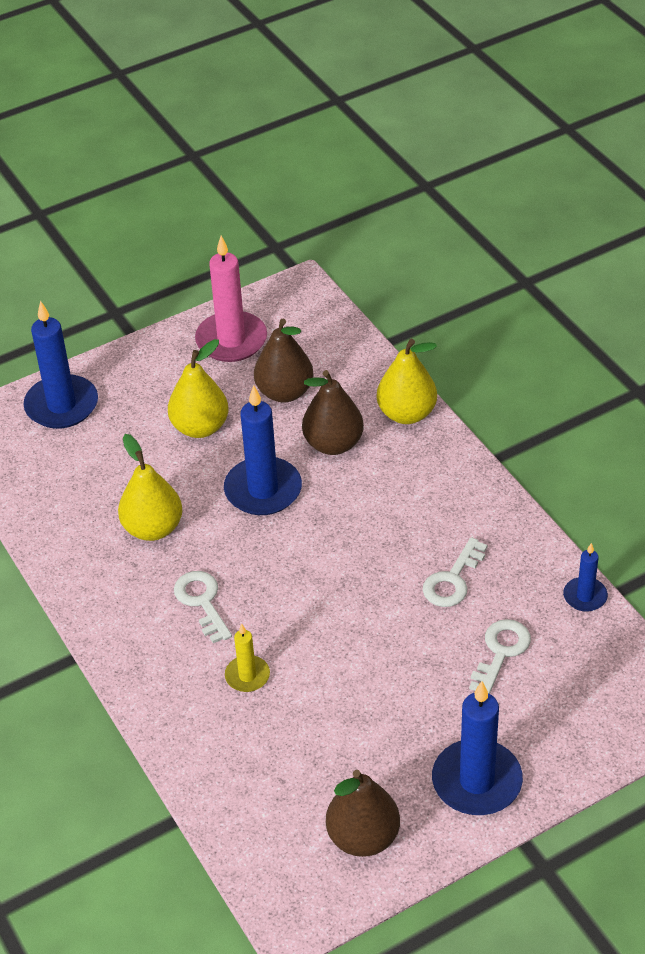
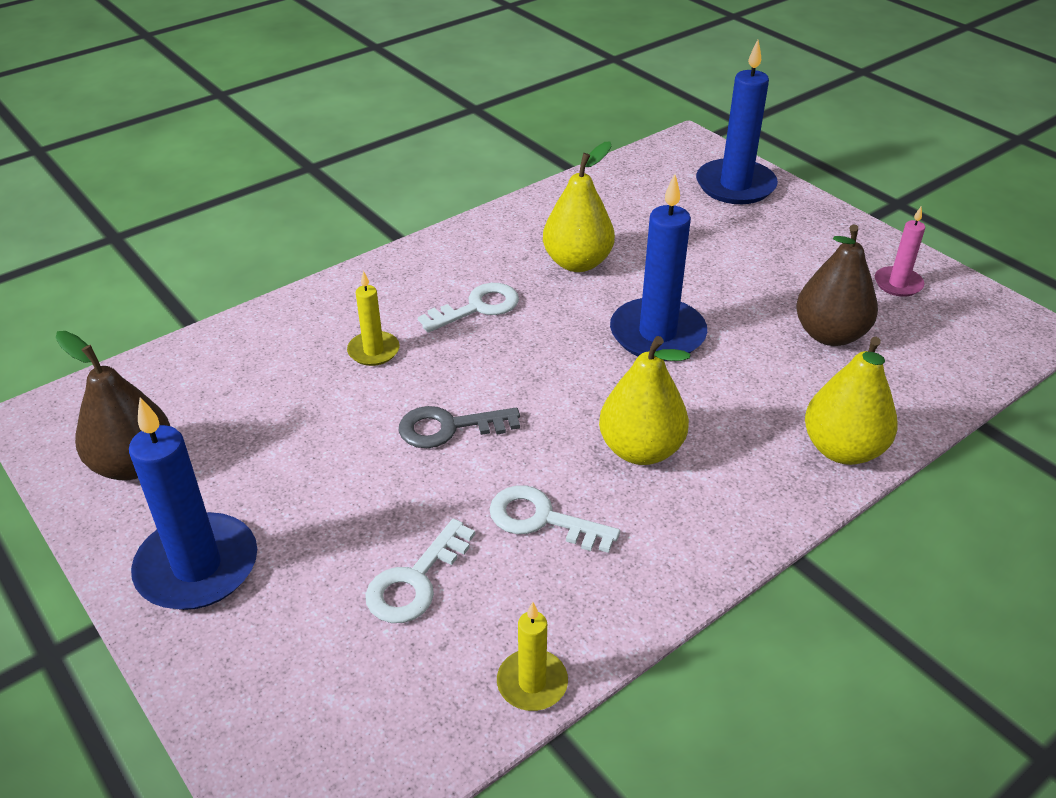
camera: 80 degrees right, 5 degrees down
(200, 427) = (741, 277): yellow pear -> yellow pear (640, 449)
(231, 340) = (898, 284): pink candle -> pink candle, size x0.53
(333, 444) = (756, 384): brown pear -> none
(351, 628) = (449, 427): none -> grey key
(501, 652) = (415, 580): white key -> white key turned 105 degrees clockwise
(585, 596) = (532, 683): blue candle -> yellow candle

